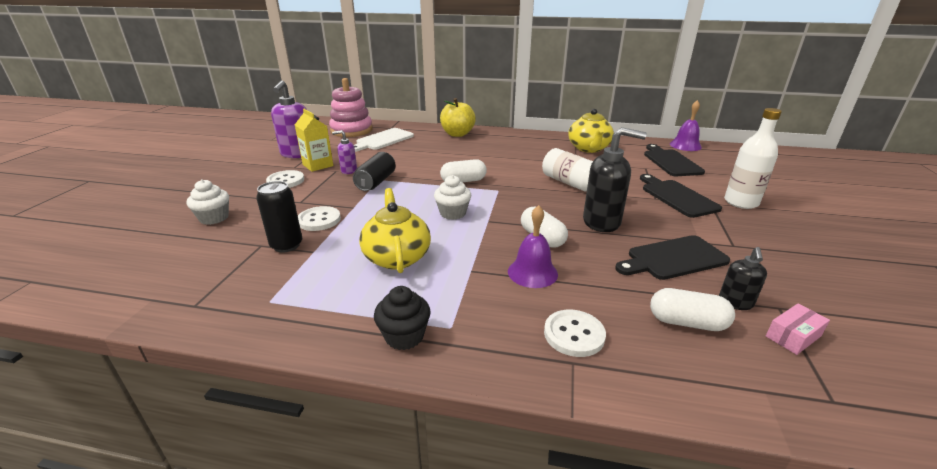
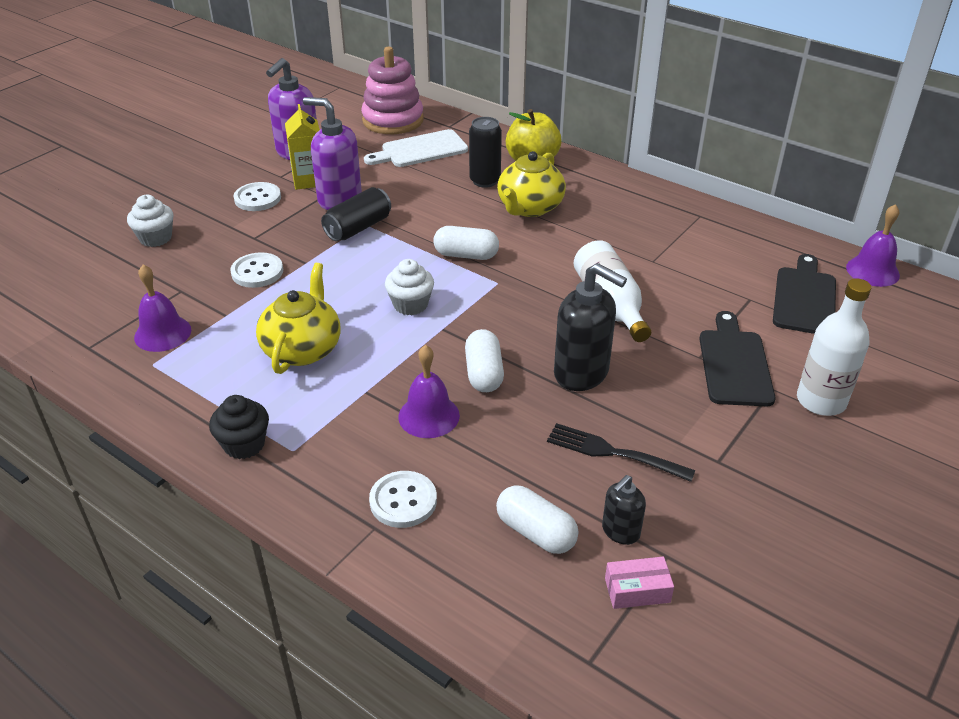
camera: 25 degrees right, 10 degrees up
(264, 277) = (162, 333): none -> purple bell
(286, 245) = (205, 298): black can -> black can (485, 181)
(348, 170) = (339, 199): purple soap dispenser -> purple soap dispenser, size x1.88
(589, 148) = (702, 238): yellow teapot -> yellow teapot (529, 207)
(673, 258) = (614, 453): black cutting board -> black fork

